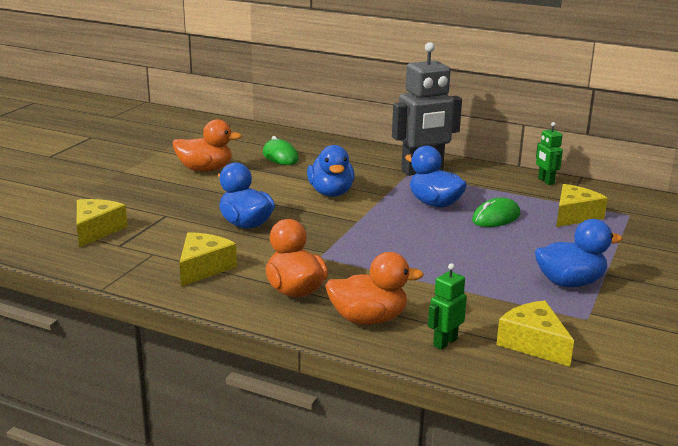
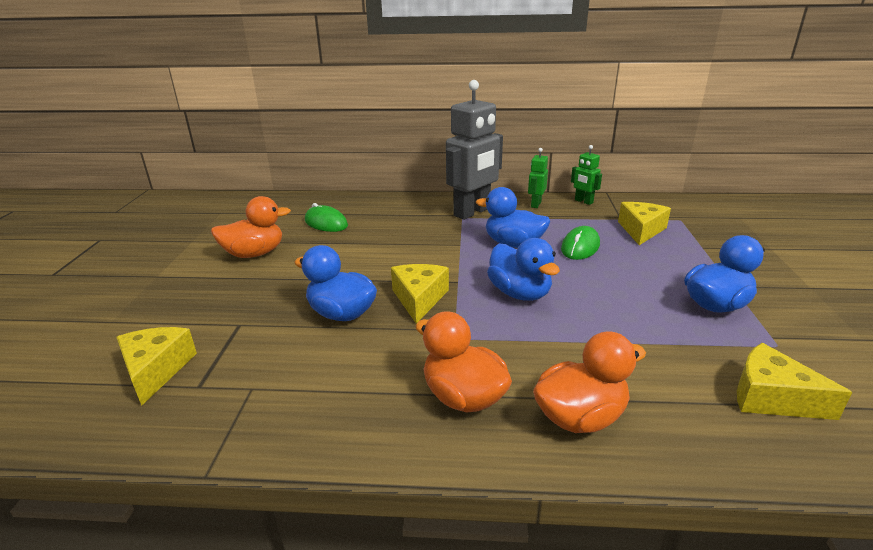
camera: 20 degrees left, 5 degrees up
(204, 268) = (330, 393): yellow cheese -> yellow cheese (419, 299)
(331, 193) = (406, 254): blue duck -> blue duck (520, 293)
(444, 342) = (689, 427): green robot -> green robot (535, 204)

